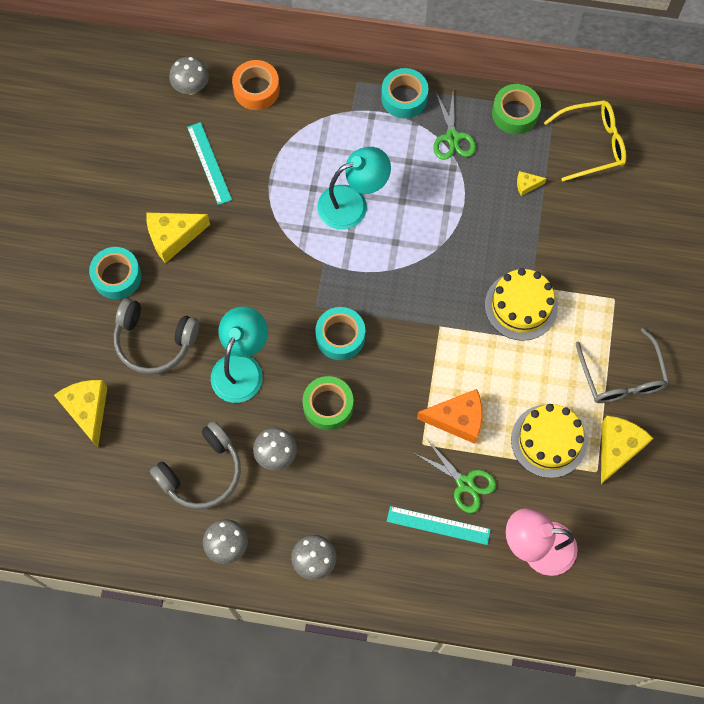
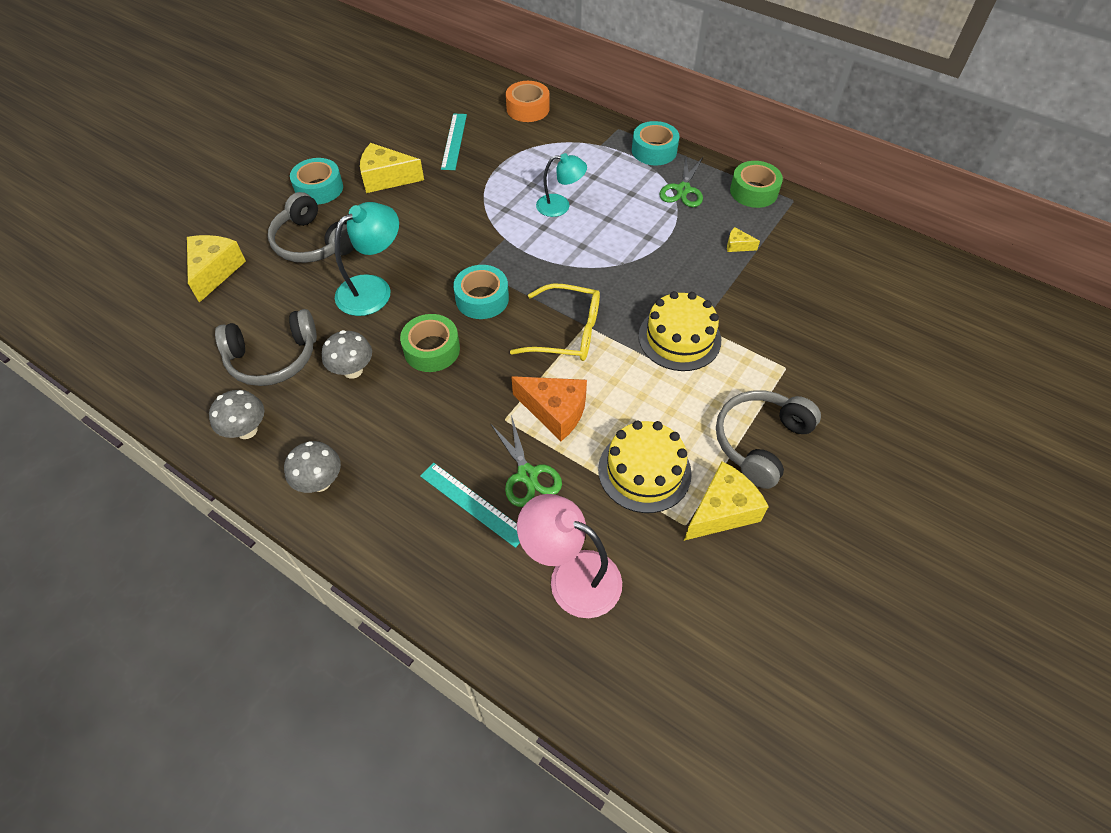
camera: 25 degrees right, 15 degrees down
(191, 87) = (475, 92): grey mushroom -> none
(352, 203) = (560, 206): turquoise lamp -> turquoise lamp, size x0.66
(592, 144) = (821, 236): yellow glasses -> yellow glasses (567, 332)
(621, 377) = (760, 442): grey glasses -> grey headphones

